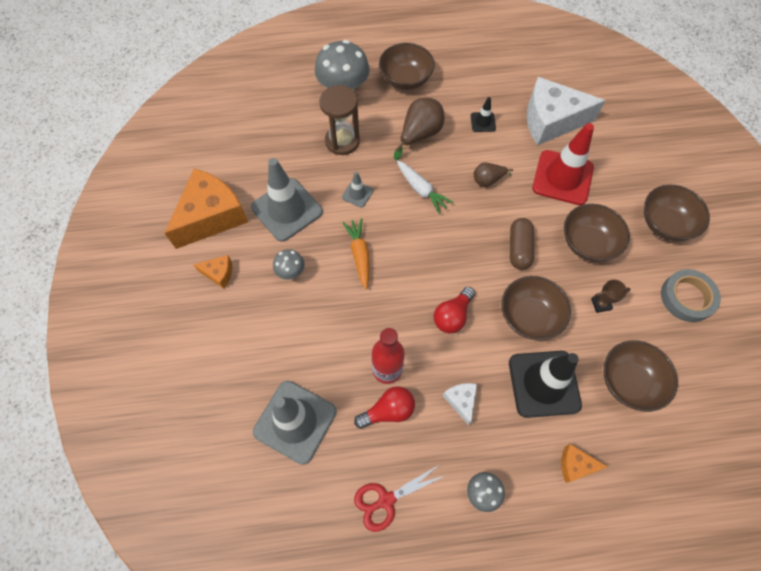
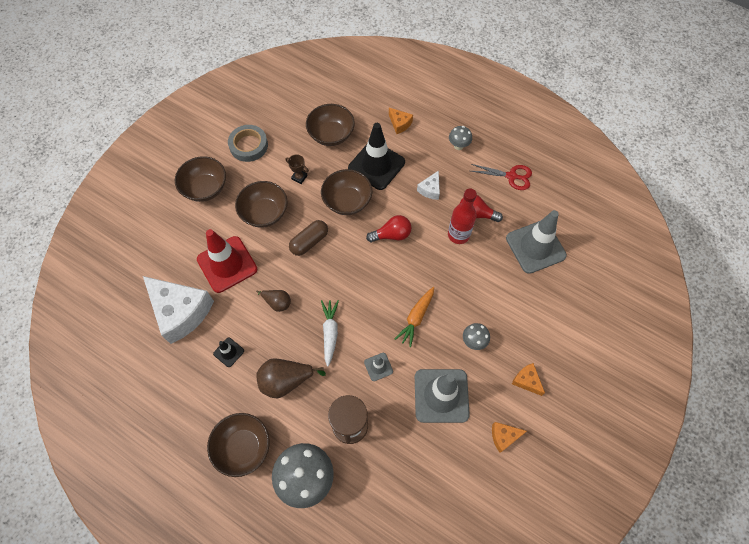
camera: 140 degrees left, 0 degrees up
(212, 216) = (504, 436): orange cheese -> orange cheese, size x0.45

